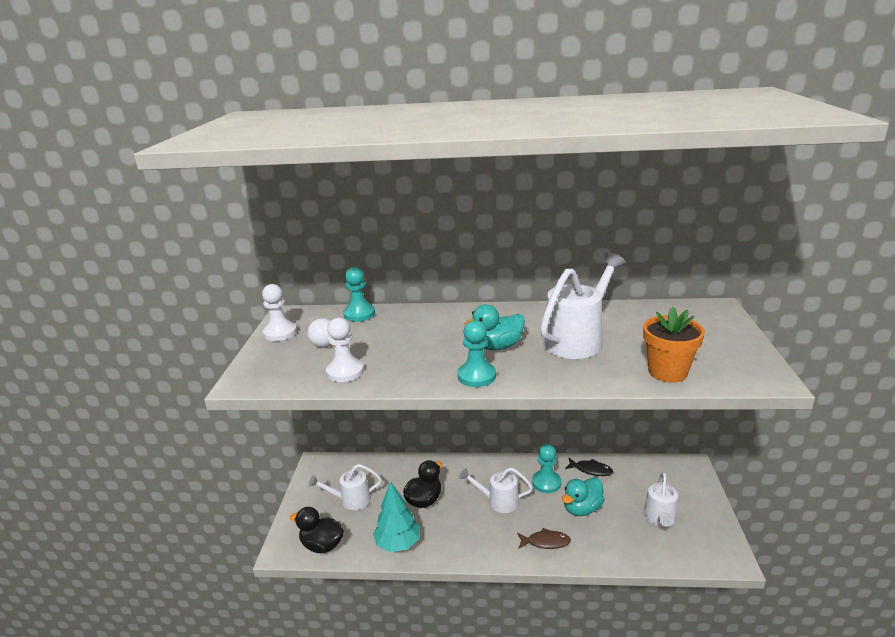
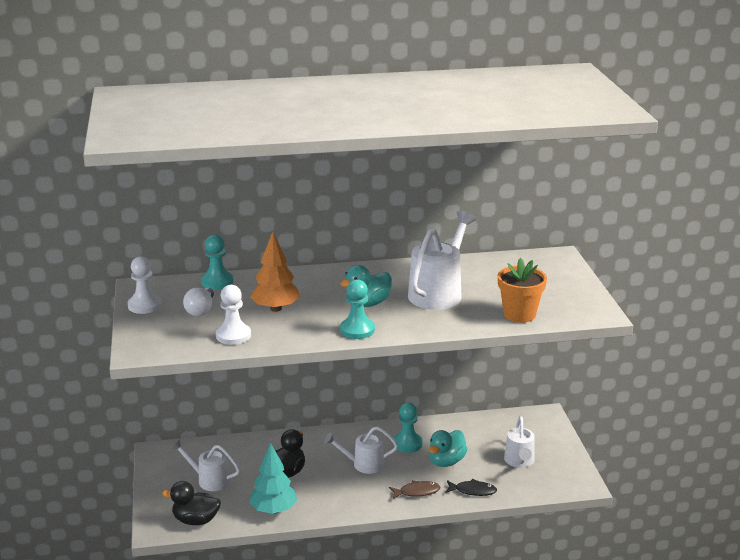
camera: 15 degrees left, 0 degrees up
(350, 500) = (209, 480): white watering can -> white watering can turned 45 degrees clockwise
(401, 345) = (275, 308): none -> orange tree
(591, 470) = (449, 428): black fish -> black fish (473, 491)

